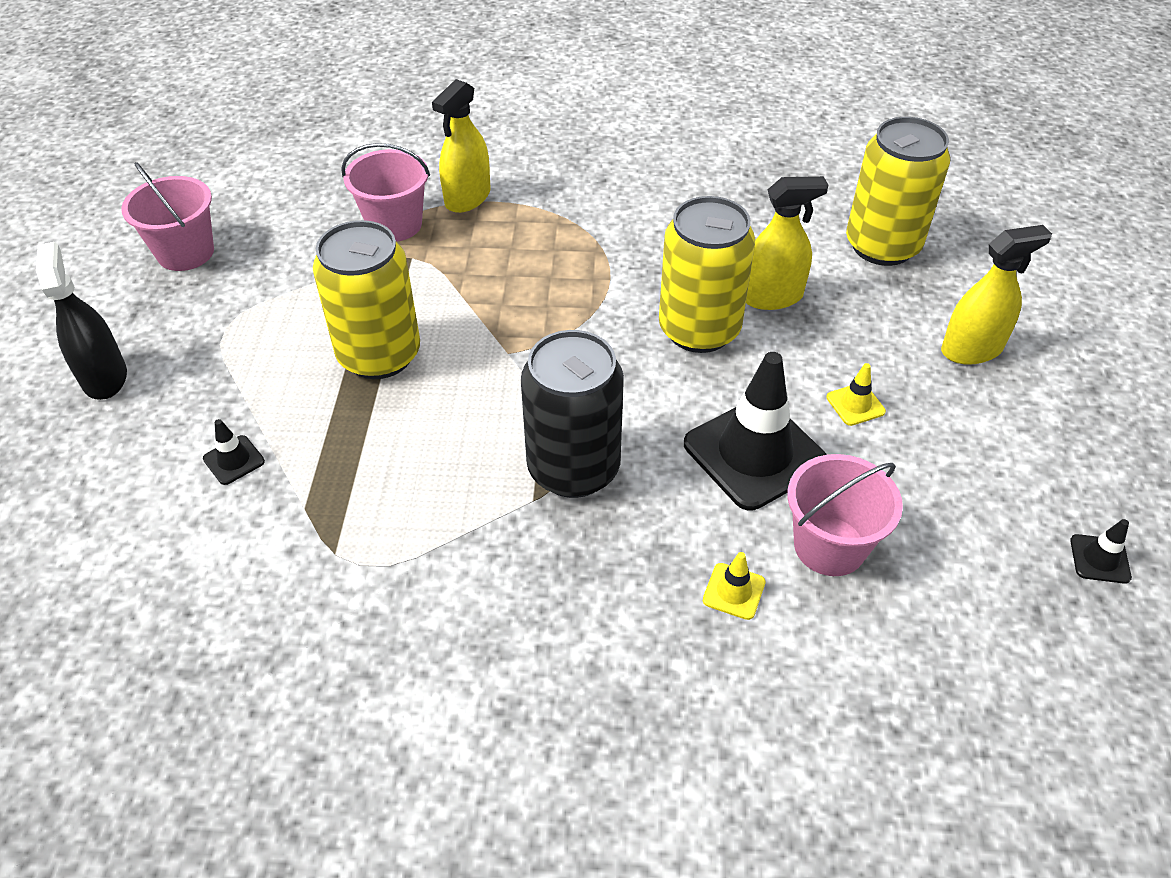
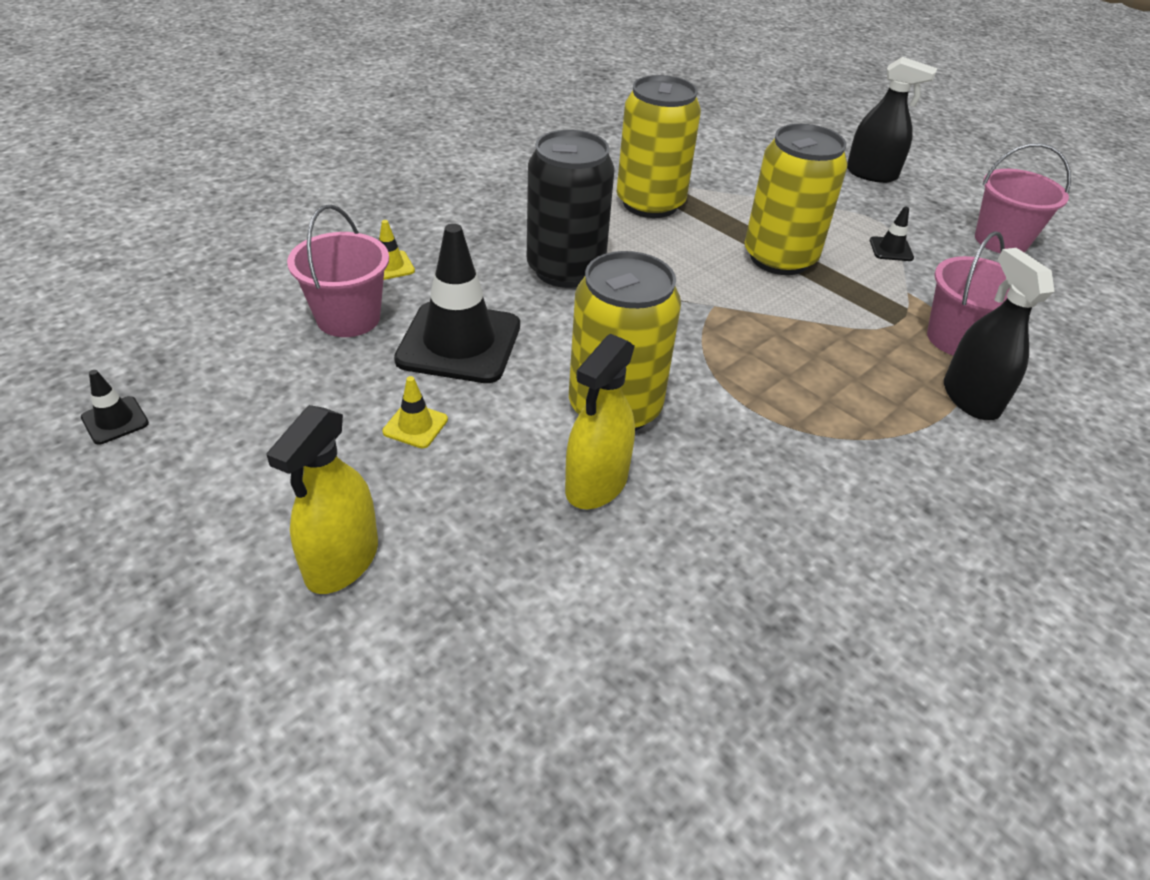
camera: 130 degrees right, 5 degrees down
(234, 460) = (740, 181): black traffic cone -> black traffic cone (891, 249)
(467, 198) = (970, 398): yellow spray bottle -> black spray bottle
(882, 246) = (557, 648): yellow can -> yellow can (650, 204)

